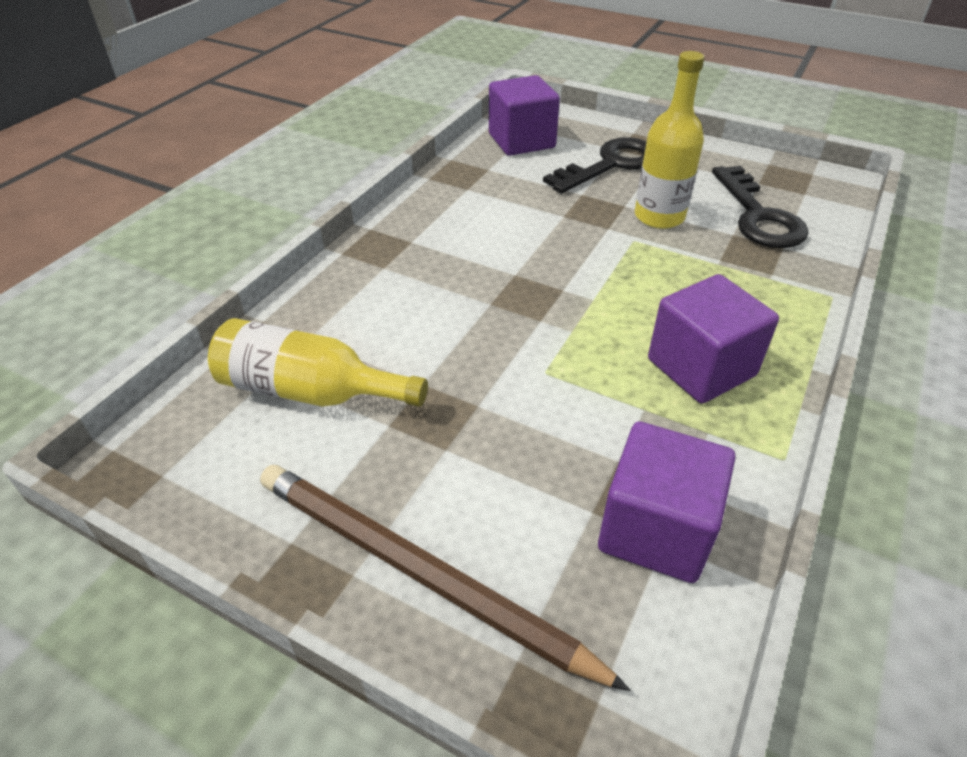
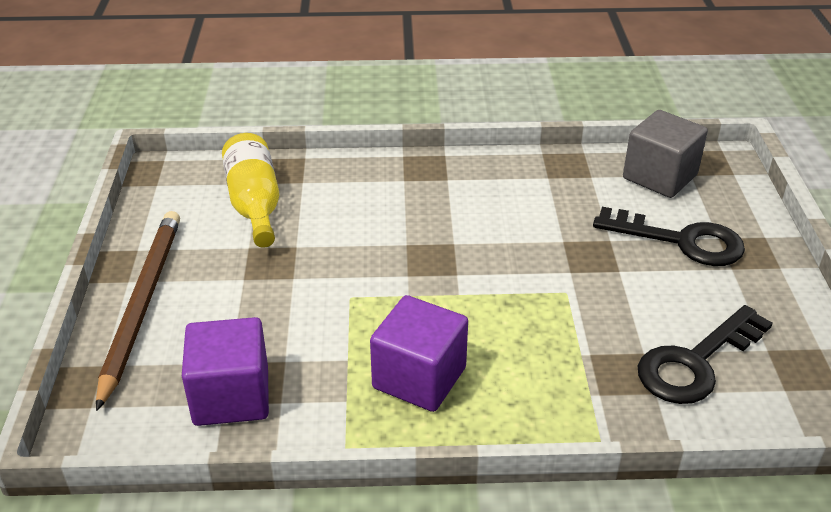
camera: 60 degrees right, 5 degrees down
(521, 141) = (659, 177): purple cube -> grey cube
(659, 216) = (621, 296): yellow bottle -> none

